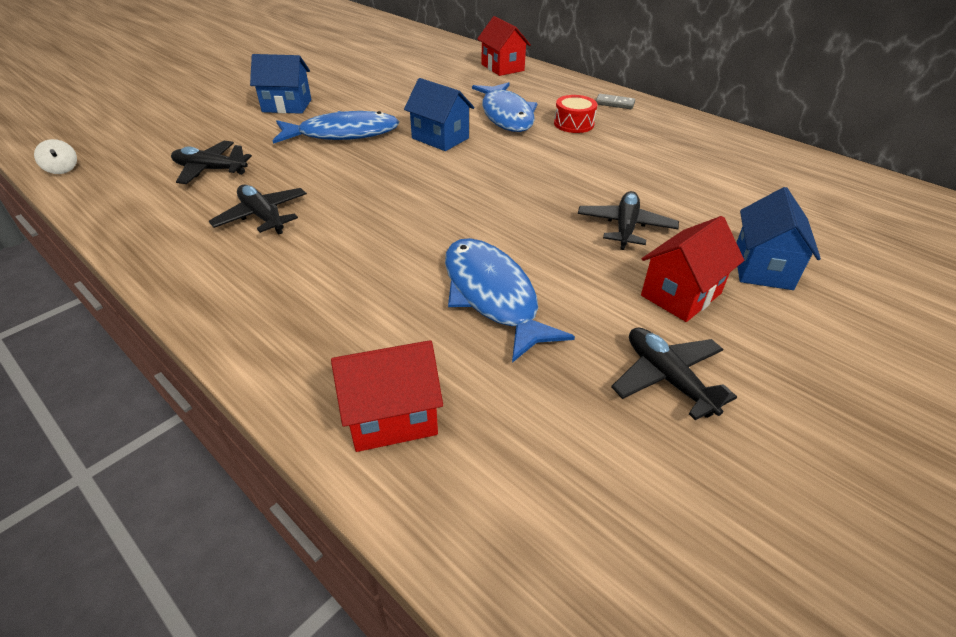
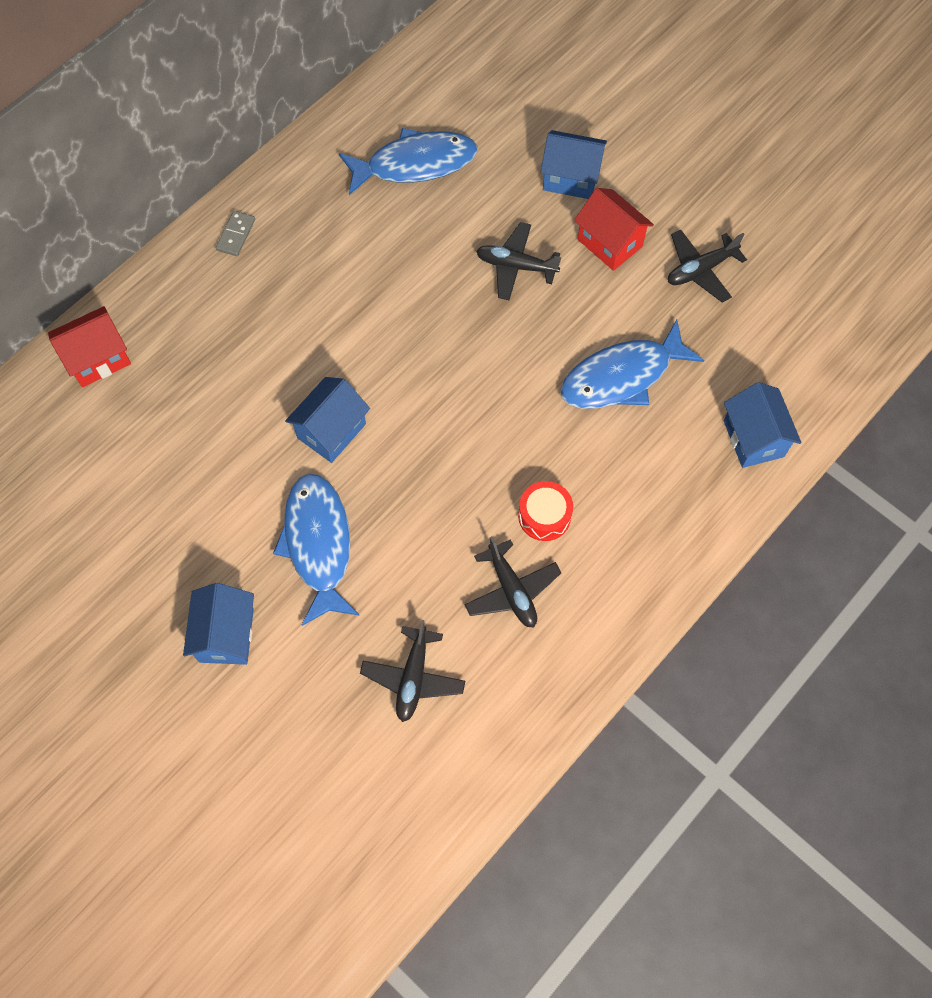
camera: 90 degrees left, 25 degrees up
(62, 169) = (414, 862): white spinning top -> none
(262, 216) = (511, 590): black plane -> black plane turned 75 degrees counterclockwise
(392, 416) = (753, 438): red house -> blue house
(506, 115) = (267, 358): blue fish -> blue fish (415, 164)
(574, 124) = (294, 286): red drum -> red drum (544, 516)

